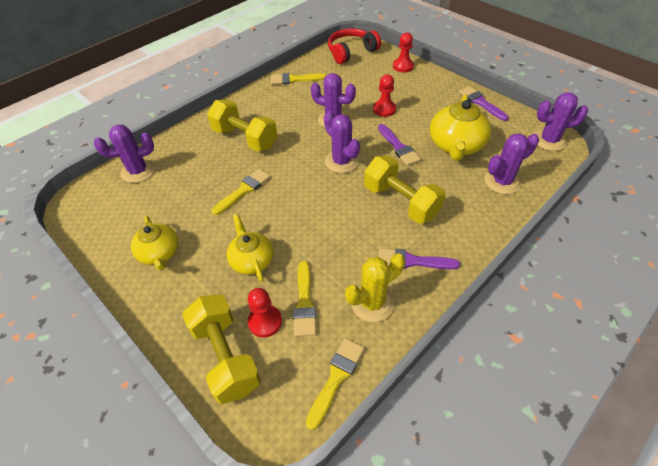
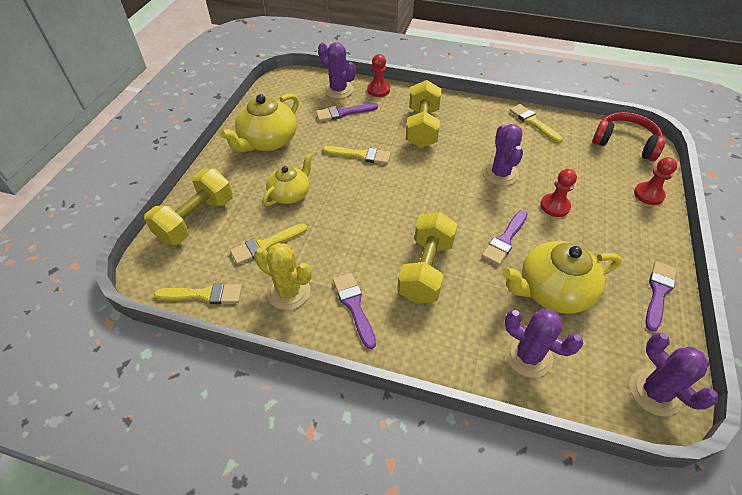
camera: 60 degrees right, 0 degrees up
(160, 253) = (267, 141): yellow teapot -> yellow teapot, size x1.56
(175, 180) = (343, 113): none -> purple brush
(265, 321) = (236, 228): red pawn -> red pawn (378, 90)
(341, 162) = (446, 203): purple cactus -> none

